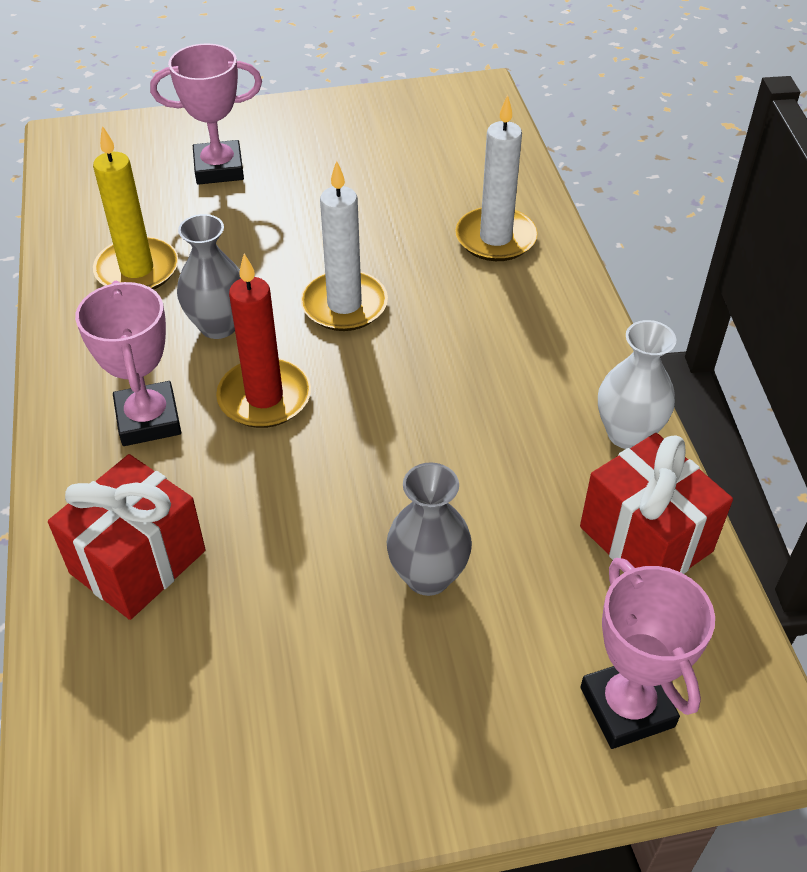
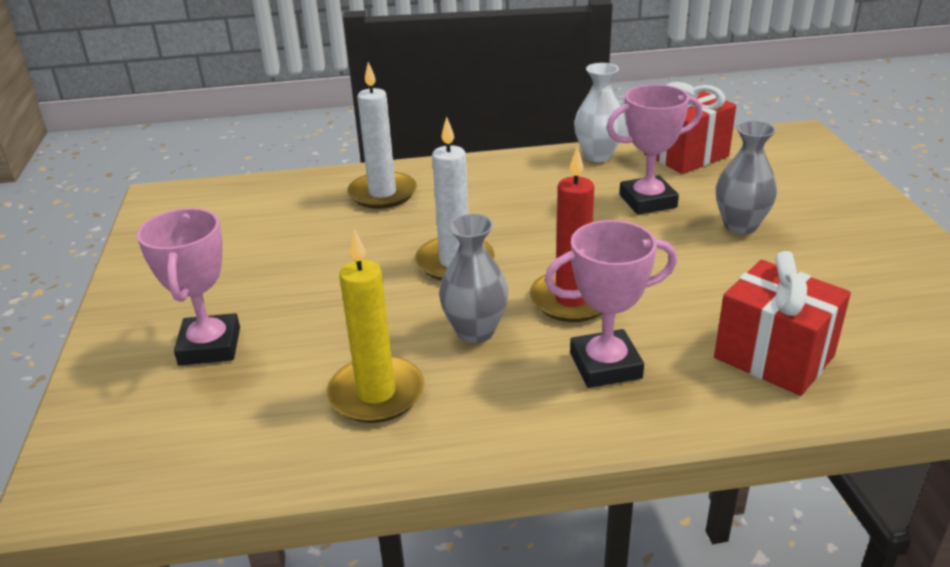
camera: 85 degrees left, 15 degrees down
(627, 707) = (810, 167): pink trophy -> pink trophy (647, 201)

